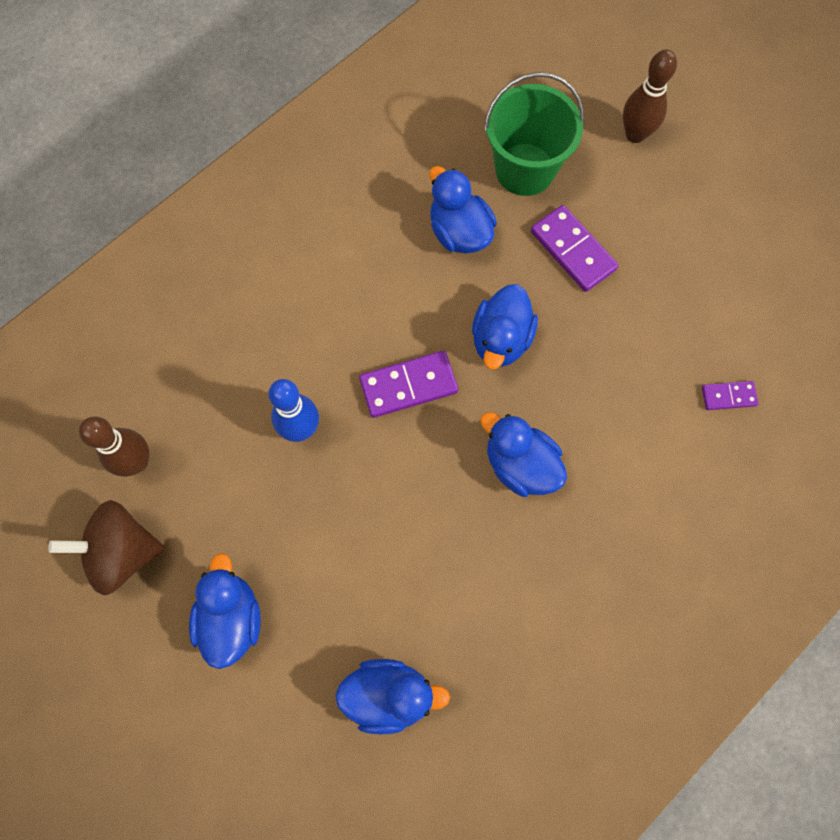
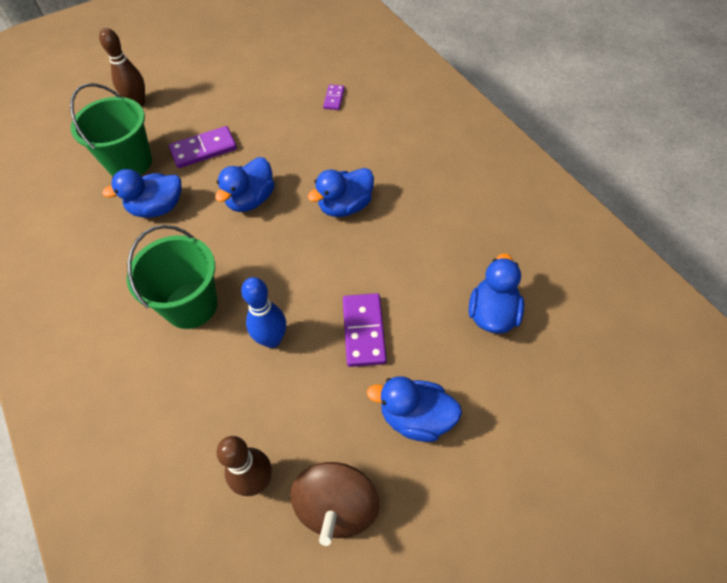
camera: 75 degrees left, 15 degrees down
(328, 324) = (191, 305): none -> green bucket
(408, 385) = (263, 260): purple domino -> purple domino (363, 331)
(501, 339) = (251, 200): blue duck -> blue duck turned 90 degrees clockwise

